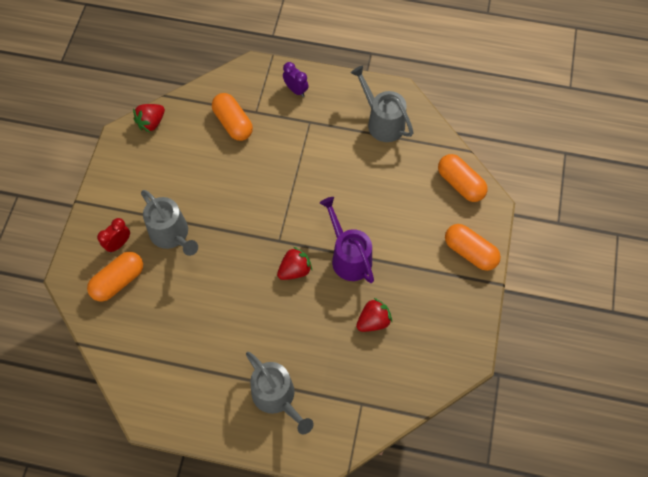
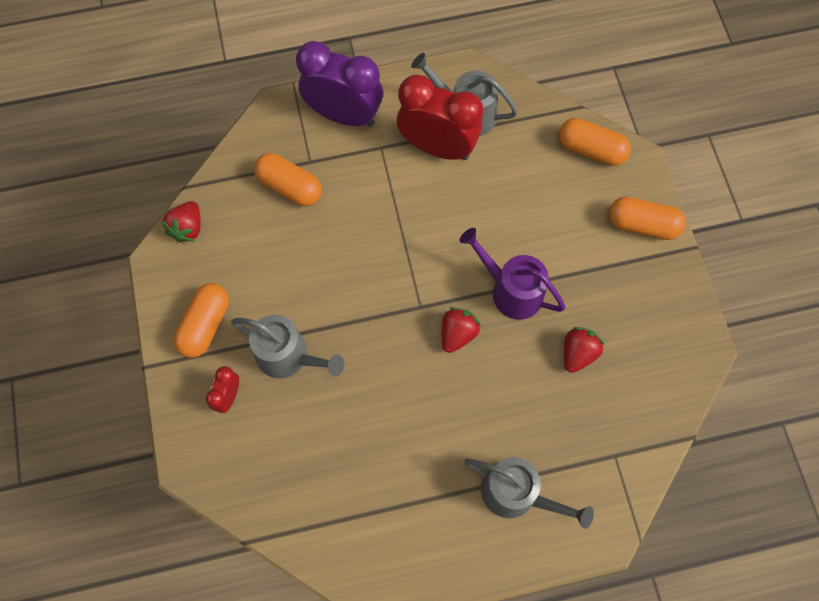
camera: 25 degrees left, 5 degrees up
(118, 281) = (253, 442): orange capsule -> orange capsule (205, 325)
(296, 90) = (344, 115): purple clock -> purple clock, size x2.16
(349, 137) = (437, 147): none -> red clock

